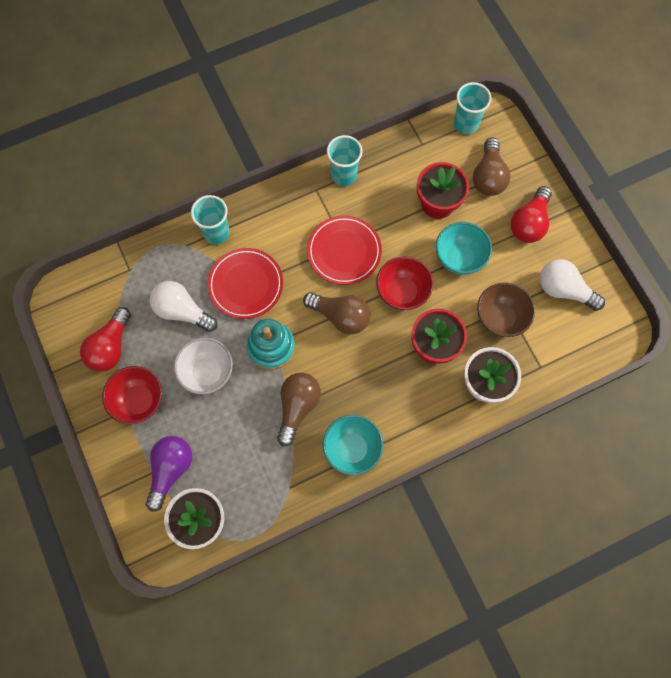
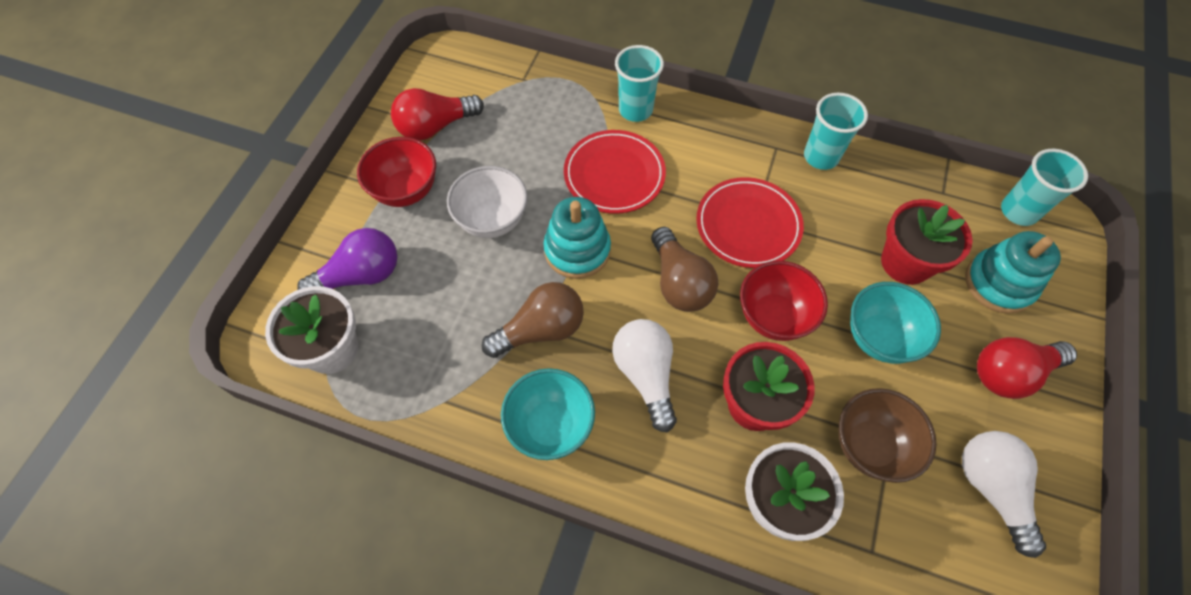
camera: 45 degrees right, 10 degrees down
(182, 311) = (530, 149): white light bulb -> white light bulb (645, 375)
(488, 176) = (999, 283): brown light bulb -> turquoise stacking toy

